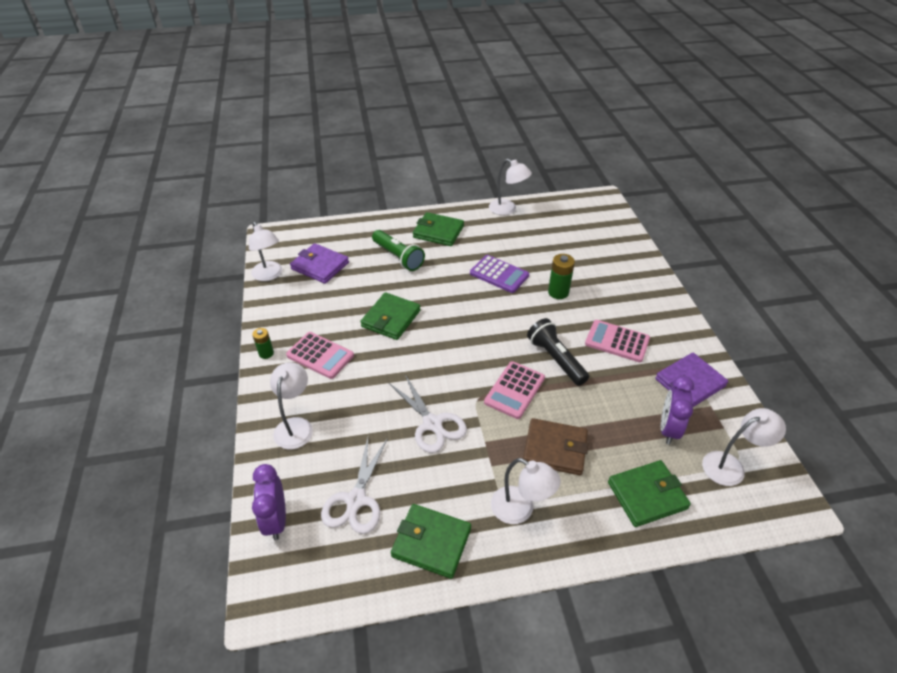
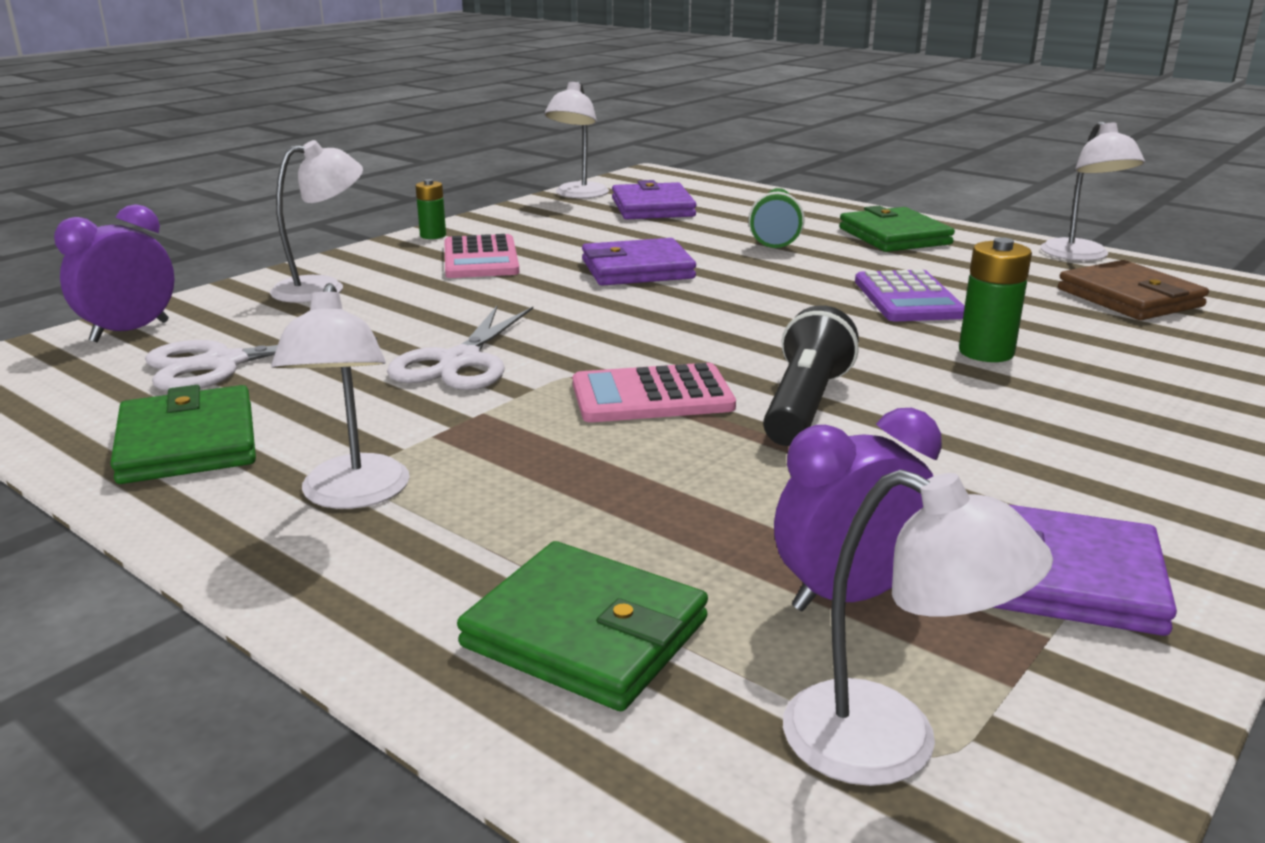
camera: 50 degrees right, 20 degrees down
(391, 318) = (637, 269): green wallet -> purple wallet
(555, 449) = (563, 479): brown wallet -> brown wallet (1129, 298)
(617, 341) = (990, 446): pink calculator -> none

